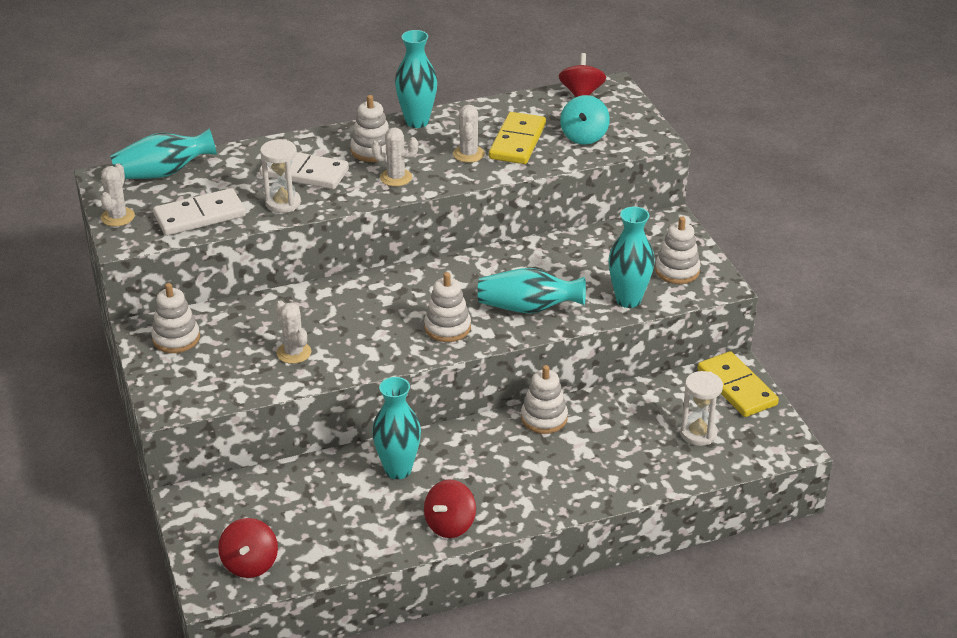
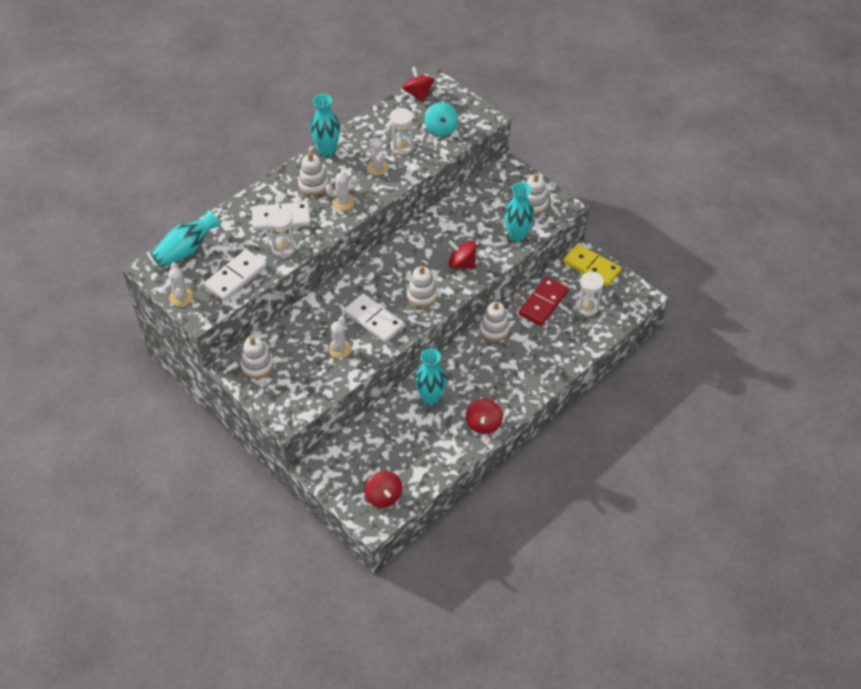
camera: 25 degrees left, 15 degrees up
(294, 353) = (339, 349): white cactus -> white cactus turned 75 degrees clockwise
(363, 335) = (374, 320): none -> white domino
(517, 142) = (402, 147): yellow domino -> white hourglass
(528, 308) = (462, 263): turquoise vase -> red spinning top
(636, 409) = (543, 303): none -> red domino

